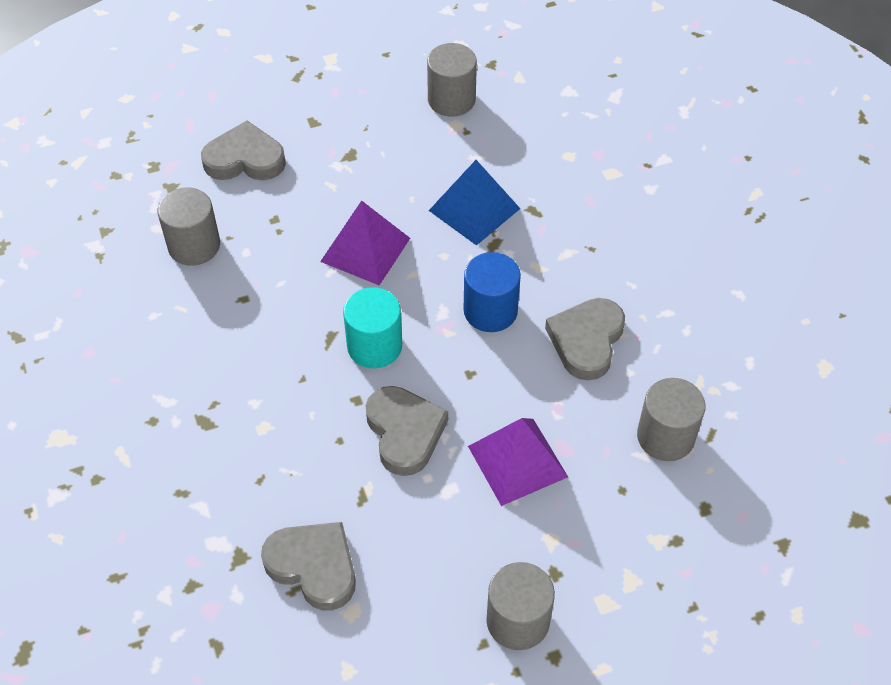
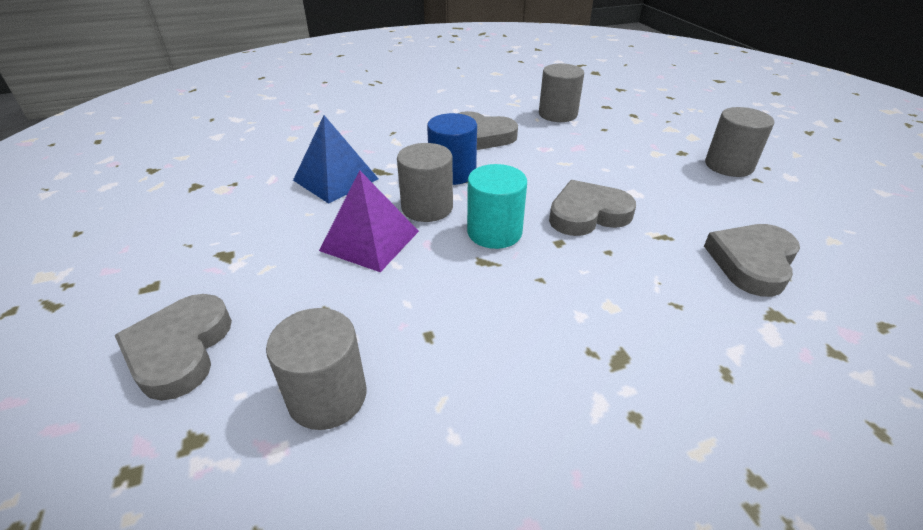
camera: 90 degrees left, 15 degrees down
(451, 100) = (185, 191): grey cylinder -> grey cylinder (427, 207)
(517, 461) = (596, 164): purple pyramid -> none

